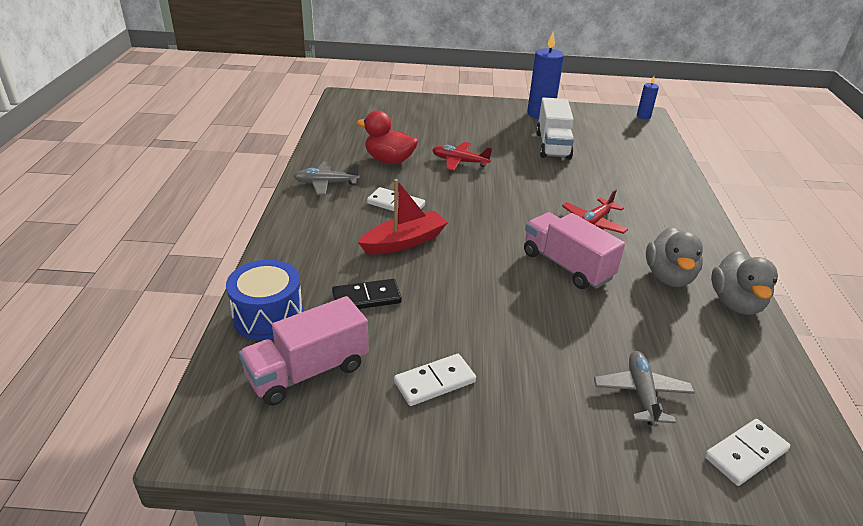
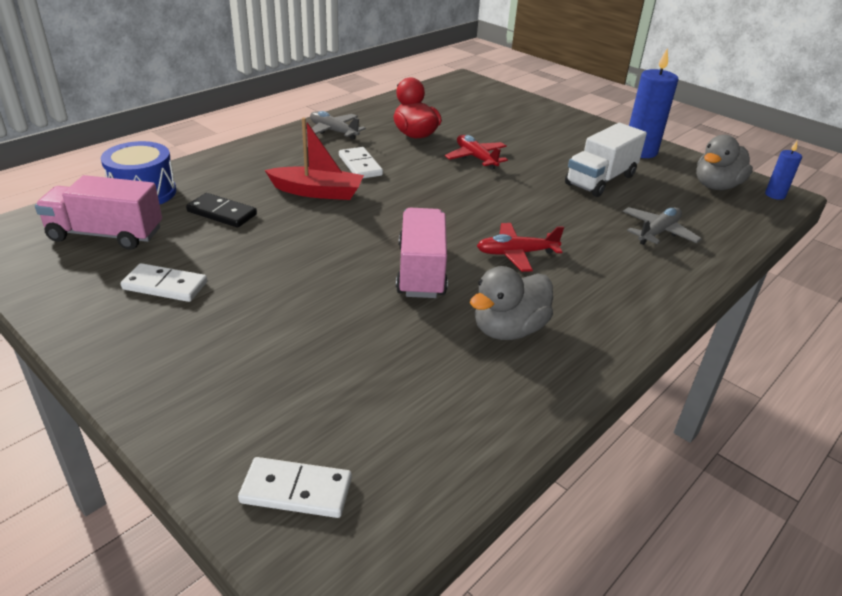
camera: 40 degrees right, 0 degrees up
(641, 393) = (297, 390): grey plane -> grey plane (658, 232)
(735, 303) = (540, 388): grey duck -> grey duck (716, 186)

